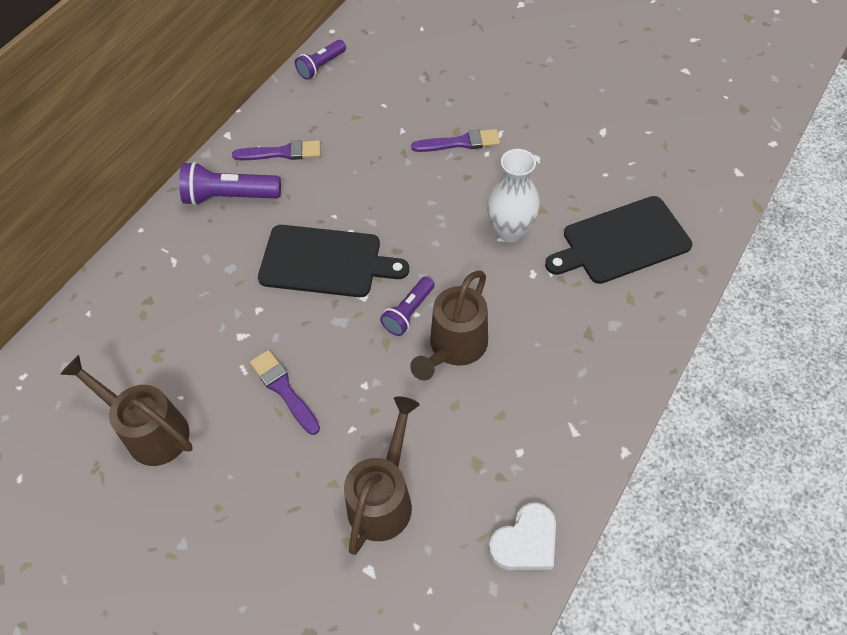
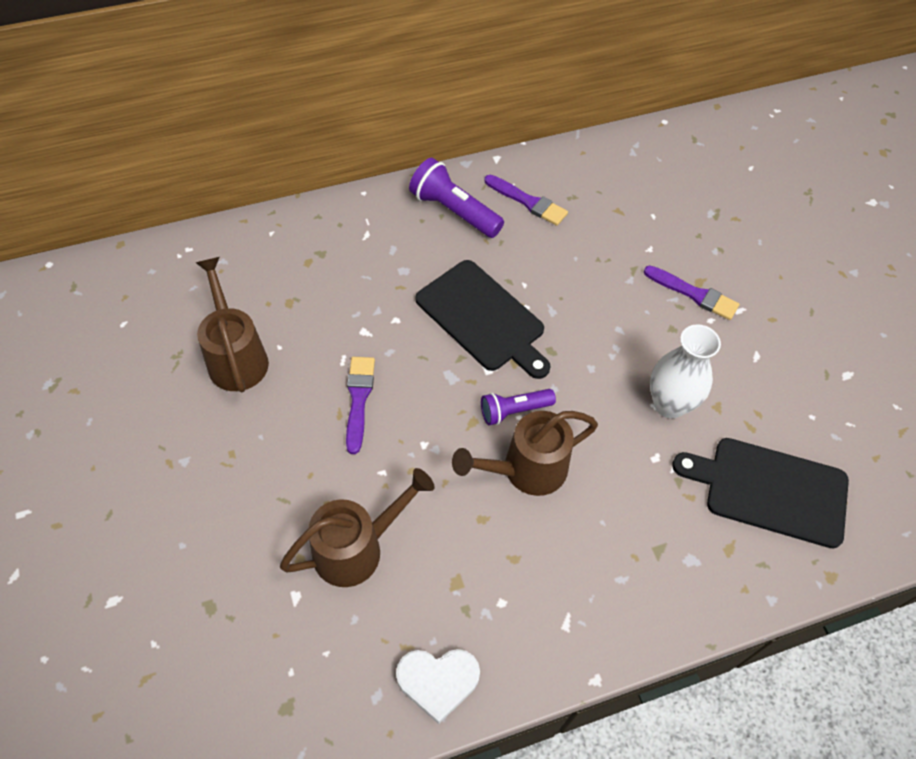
camera: 35 degrees right, 0 degrees up
(321, 66) = (627, 147): purple flashlight -> none

